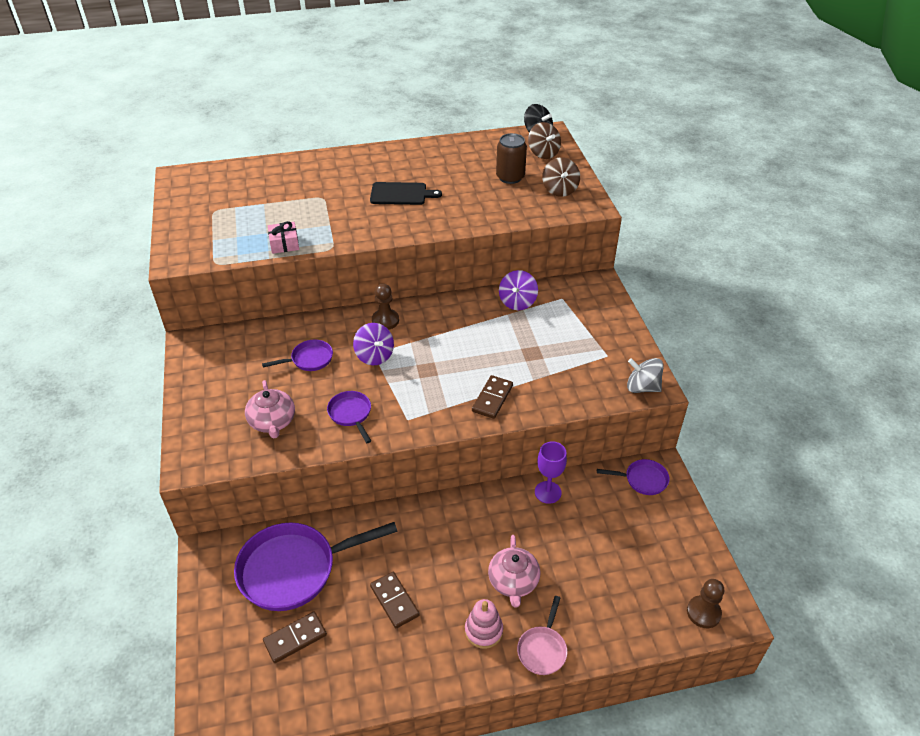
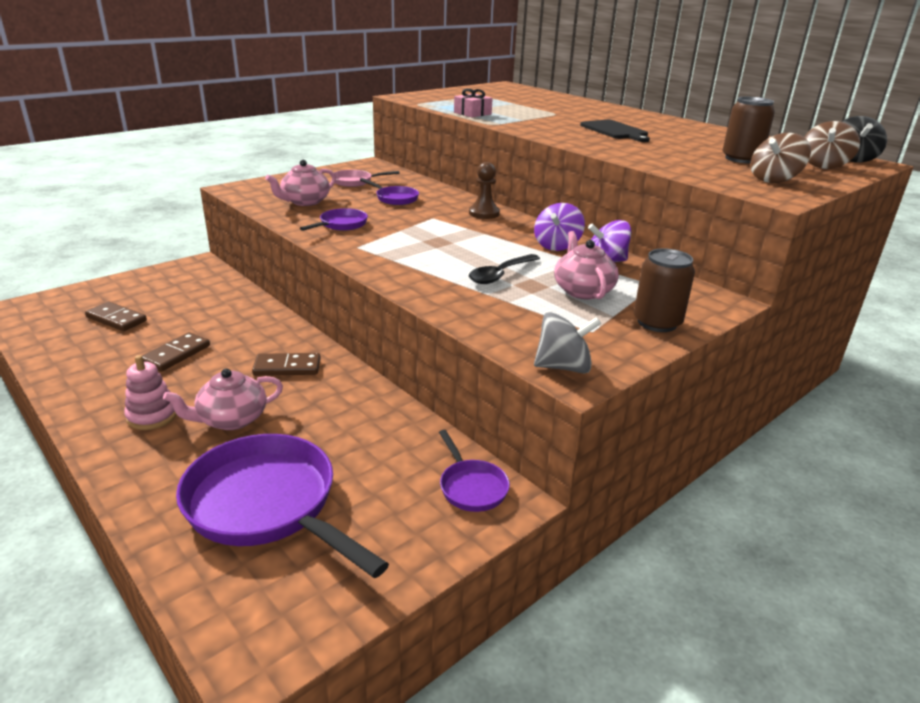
camera: 60 degrees right, 15 degrees down
(294, 569) = (195, 300): purple pan -> purple pan (267, 505)
(374, 356) = (429, 218): purple spinning top -> purple spinning top (557, 245)
(492, 398) = (430, 278): brown domino -> brown domino (287, 367)
(507, 361) = (500, 275): none -> black spoon
(542, 649) = (135, 465): pink pan -> pink pan (355, 182)
(548, 492) = (386, 411): purple goblet -> none
(553, 333) = (582, 291): none -> pink teapot
(611, 324) = (657, 323): none -> brown can
(642, 387) = (563, 367): grey spinning top -> grey spinning top turned 90 degrees clockwise
(703, 612) = (247, 615): brown pawn -> none

